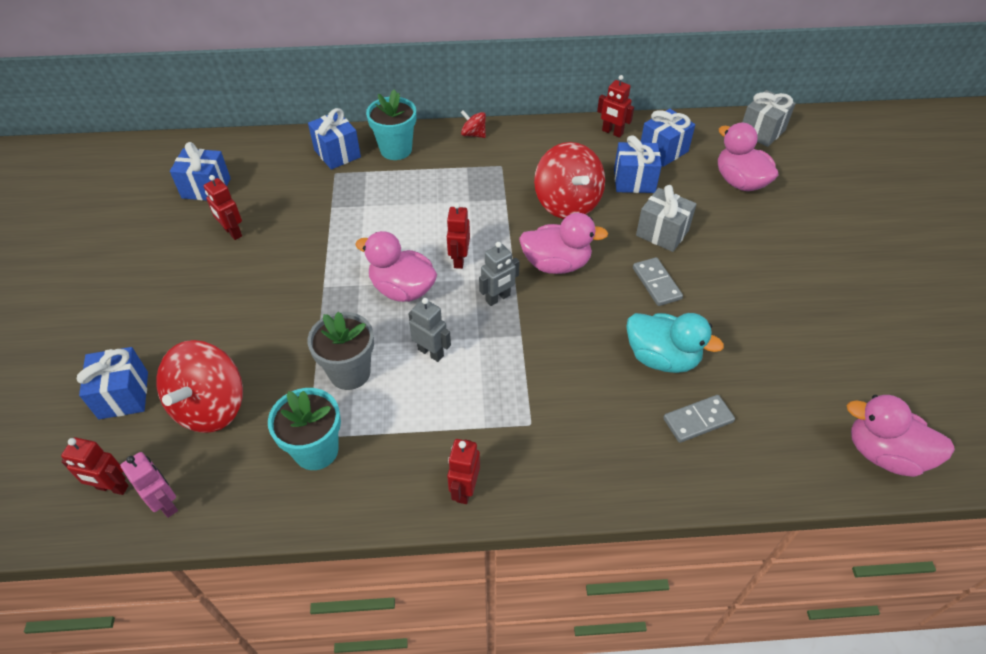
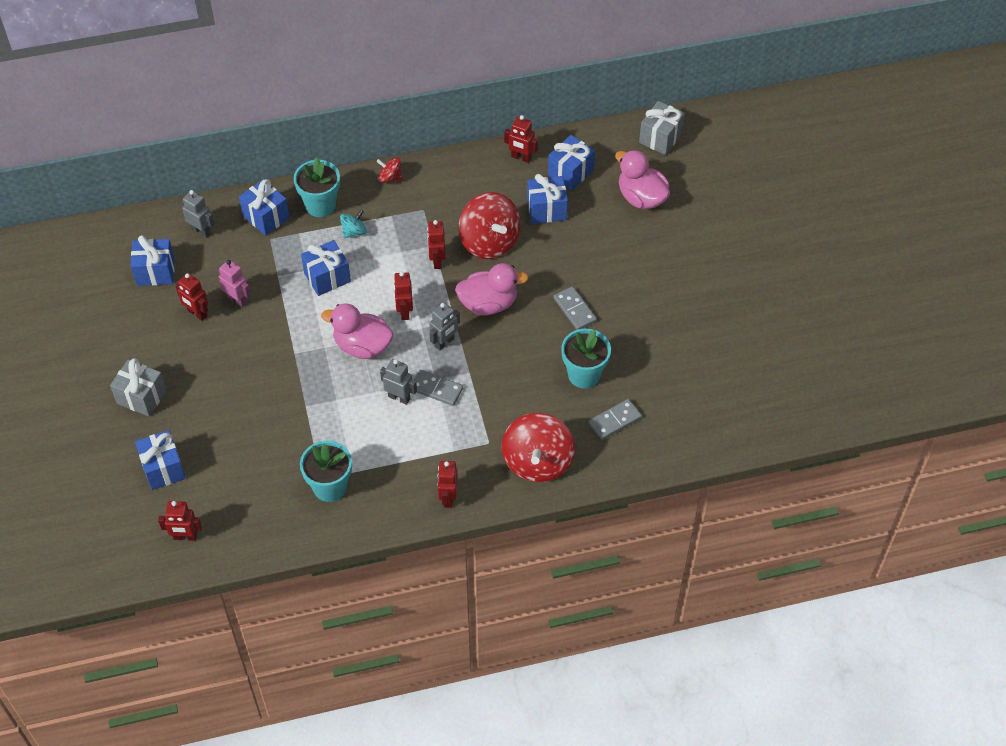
camera: 10 degrees left, 5 degrees up
(166, 503) = (231, 541): pink robot -> pink robot (237, 300)
(210, 406) = (236, 467): red spinning top -> red spinning top (537, 462)
(267, 158) = (201, 231): none -> grey robot
(350, 373) = (338, 424): grey flower pot -> none
(383, 215) = (327, 277): none -> blue gift
(424, 176) = (354, 231): none -> turquoise spinning top
(478, 349) = (436, 389): none -> grey domino
(506, 214) = (437, 261): none -> red robot
(662, 233) = (576, 260): grey gift -> grey gift (141, 397)
(662, 358) = (584, 375): turquoise duck -> turquoise flower pot
(884, 453) = (751, 425): pink duck -> none

